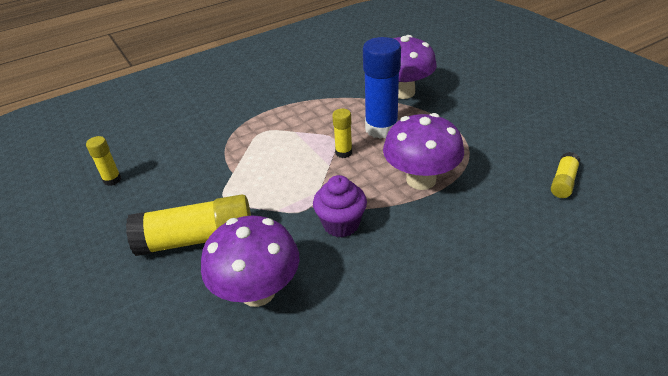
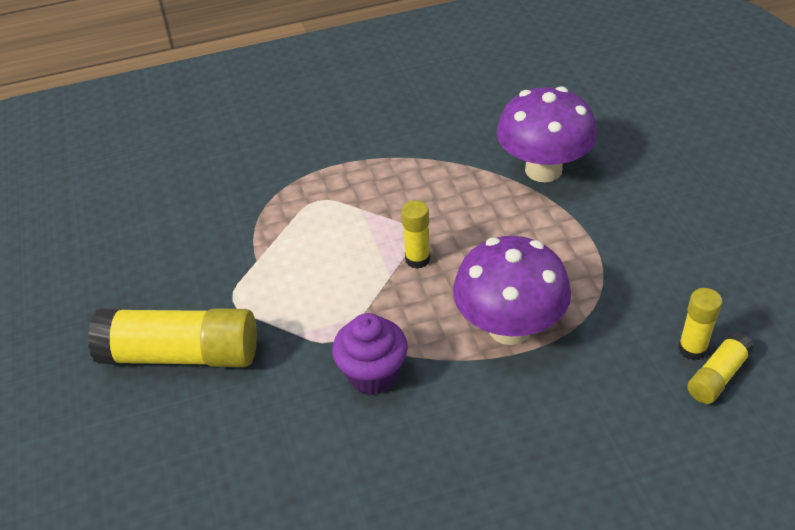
camera: 15 degrees right, 5 degrees up
(112, 180) = (100, 240): yellow glue stick -> yellow glue stick (692, 349)
(257, 291) = (233, 449): purple mushroom -> none
(381, 129) = (486, 229): blue glue stick -> none

